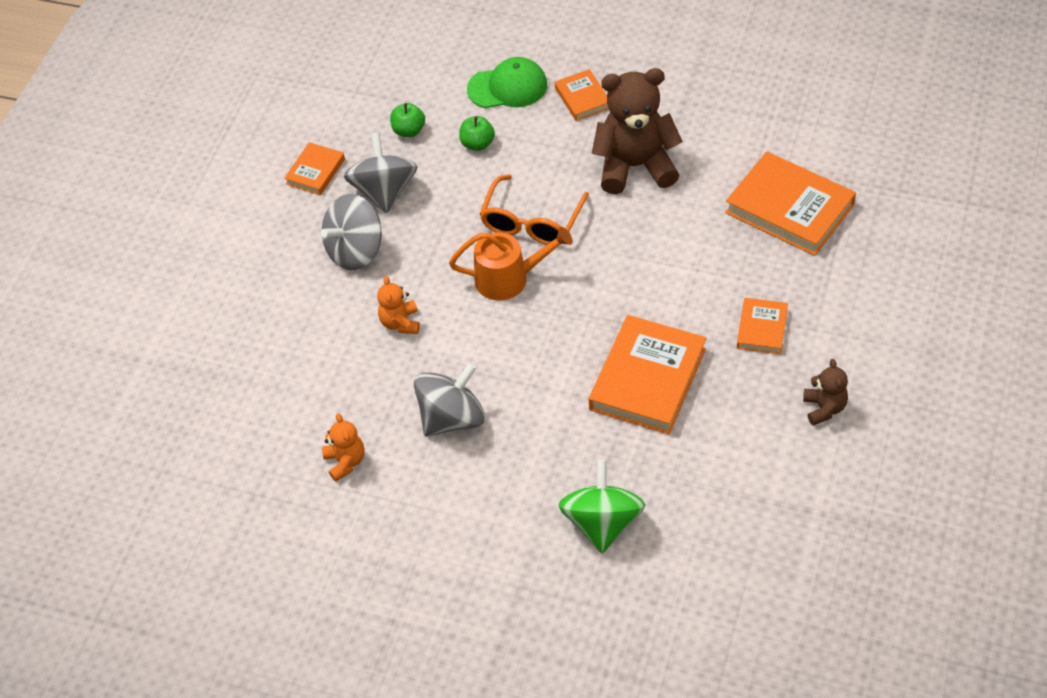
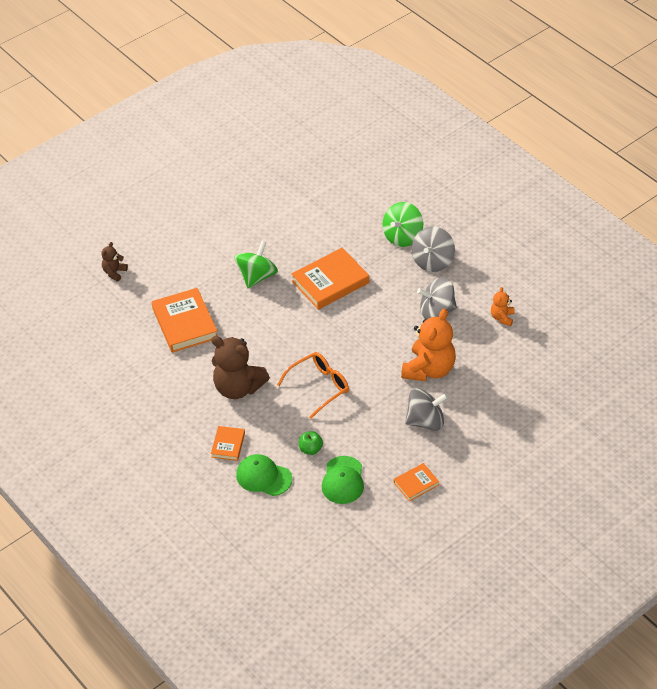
camera: 150 degrees left, 5 degrees down
(384, 191) = (385, 449): grey spinning top -> grey spinning top (432, 261)
(400, 323) = (429, 369): orange teddy bear -> orange teddy bear, size x2.07
(409, 131) = (343, 480): green apple -> green cap
(509, 278) = (355, 363): orange watering can -> none
(762, 328) = (257, 276): orange book -> green spinning top
(824, 408) = (264, 232): brown teddy bear -> brown teddy bear (114, 272)

